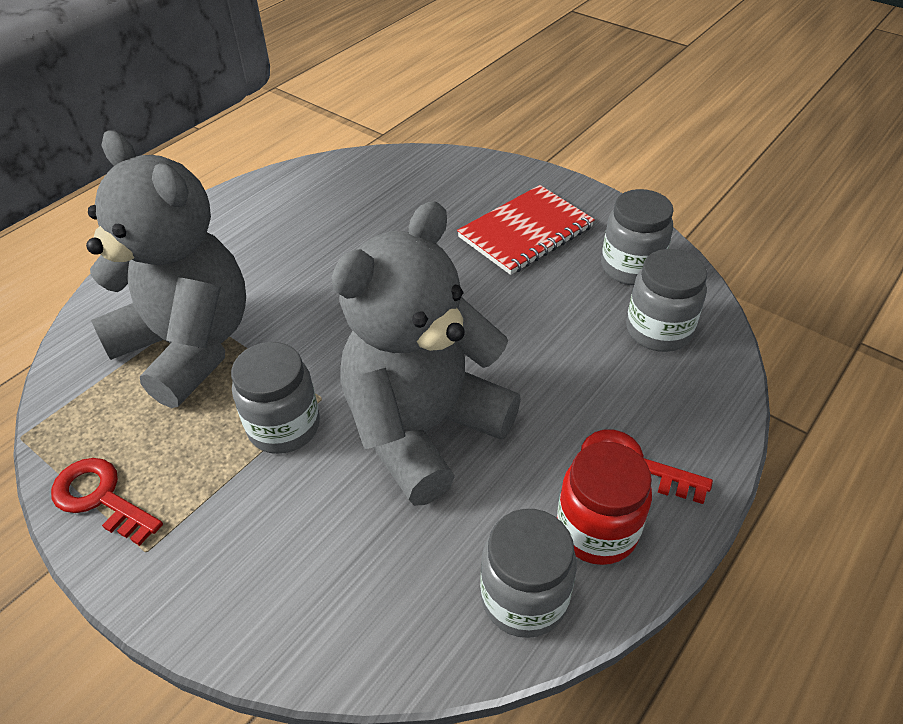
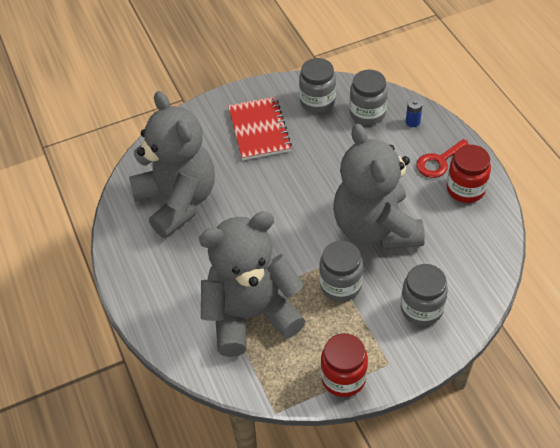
camera: 60 degrees left, 5 degrees up
(101, 498) = (343, 378): red key -> red jar
(350, 209) = (177, 201): none -> grey teddy bear
(524, 598) = (485, 227): grey jar -> grey jar (421, 309)
(691, 394) = (412, 122): none -> blue battery

